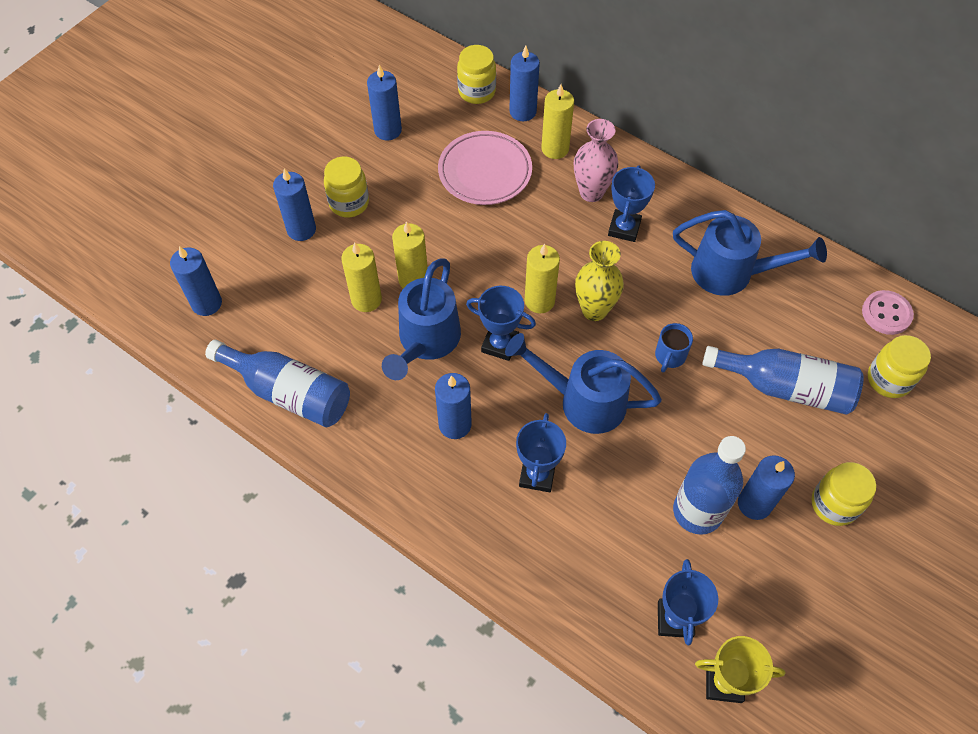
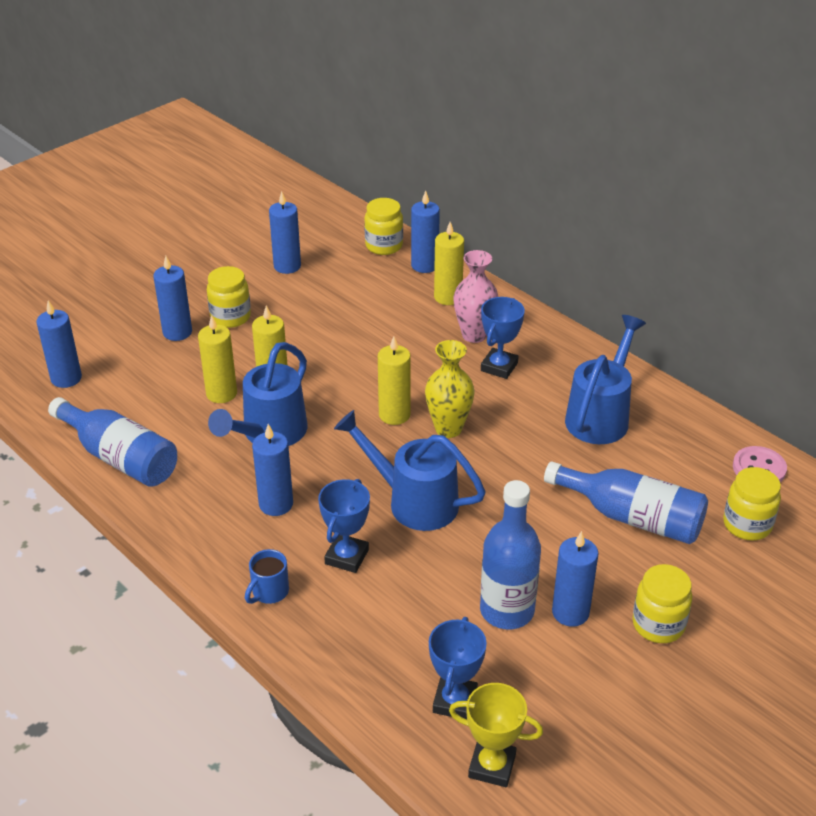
camera: 10 degrees right, 20 degrees down
(485, 172) = (372, 307): pink plate -> none
(500, 344) = (343, 445): blue trophy -> none
(669, 356) = (515, 476): blue mug -> blue mug (269, 592)
(731, 273) = (601, 415): blue watering can -> blue watering can turned 90 degrees counterclockwise

